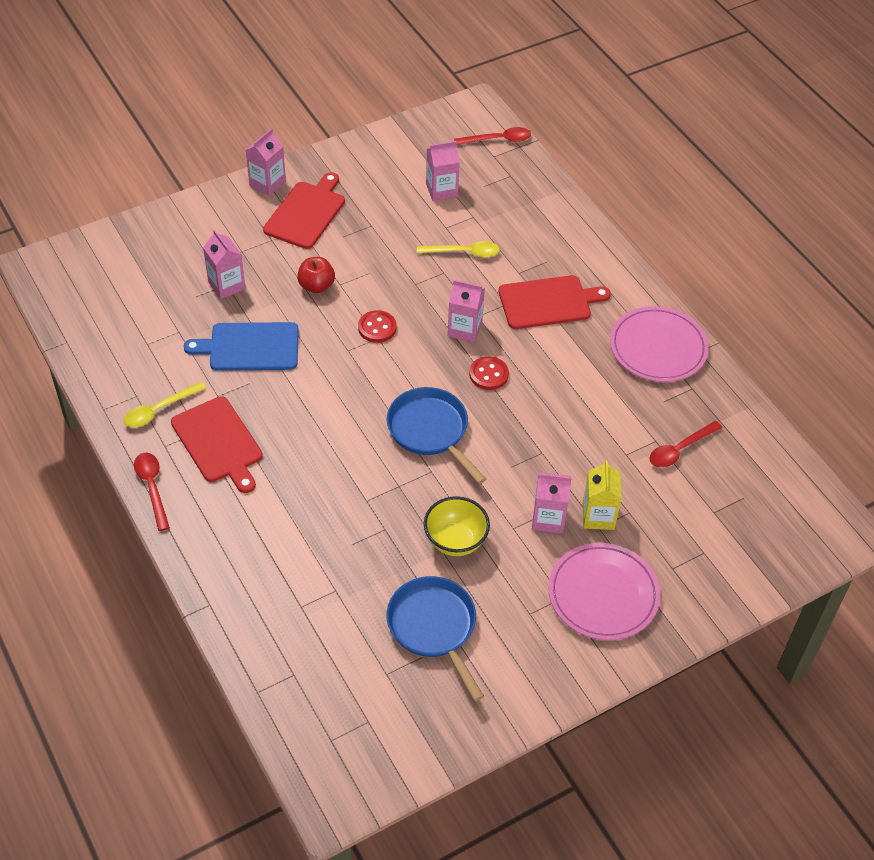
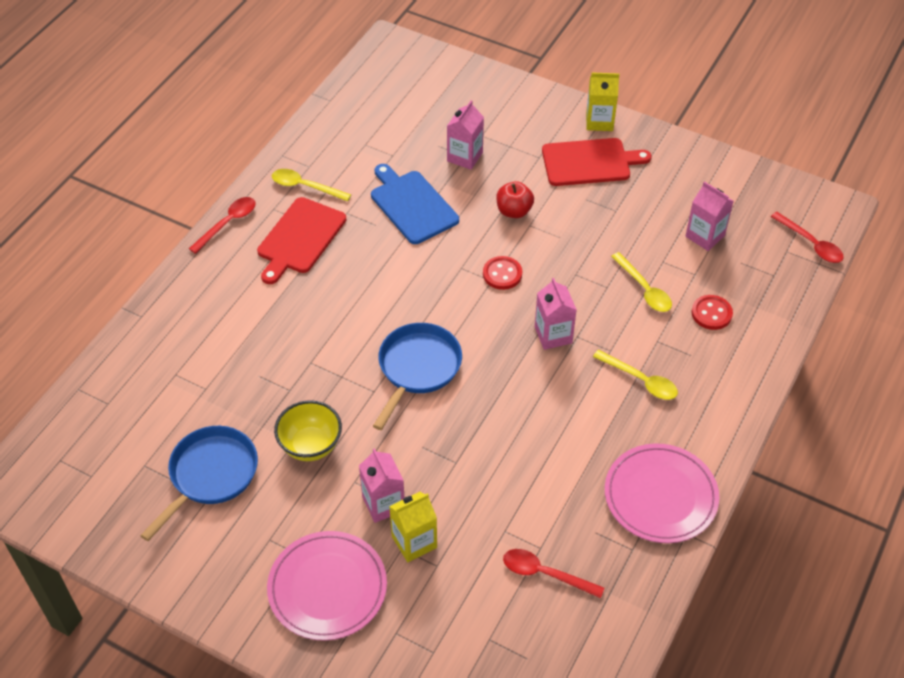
camera: 60 degrees right, 0 degrees up
(267, 183) = (599, 121): pink carton -> yellow carton
(488, 374) = (515, 378): red button -> red button (711, 313)
(548, 302) = (640, 380): red cutting board -> yellow spoon

